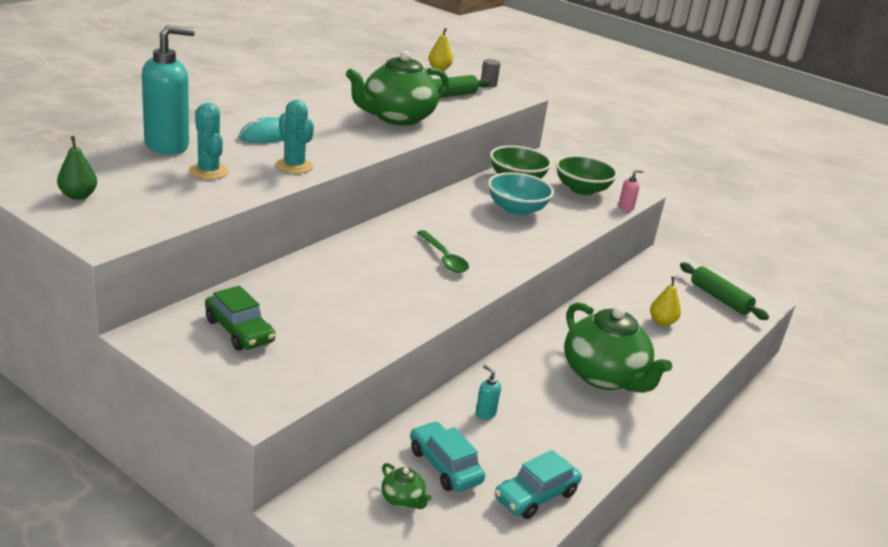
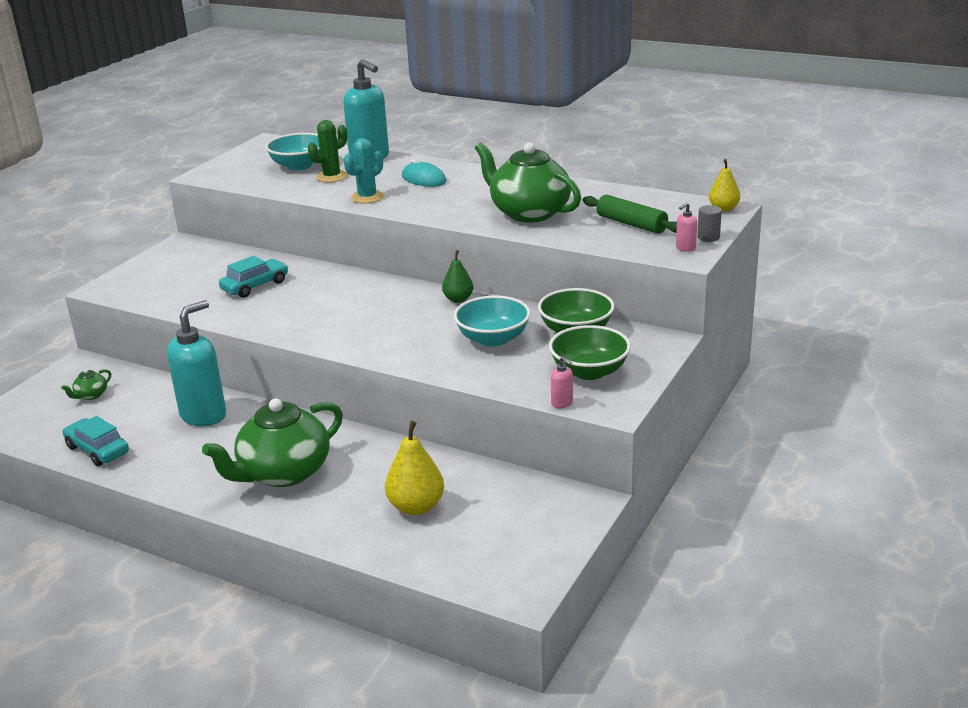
camera: 85 degrees right, 0 degrees up
(78, 196) = (262, 156): green pear -> green pear (458, 299)
(146, 181) = (299, 166): none -> turquoise bowl
(208, 171) = (331, 177): turquoise cactus -> green cactus
(239, 331) = (195, 266): green car -> none
(444, 258) = (352, 317): green spoon -> none
(445, 466) = (131, 406): turquoise car -> turquoise car (255, 286)
(485, 413) = (204, 415): turquoise soap dispenser -> turquoise soap dispenser, size x2.48
(503, 93) = (685, 248): none -> pink soap dispenser
(662, 322) = (416, 507): yellow pear -> yellow pear, size x1.57
(719, 299) = (505, 554): green rolling pin -> none

